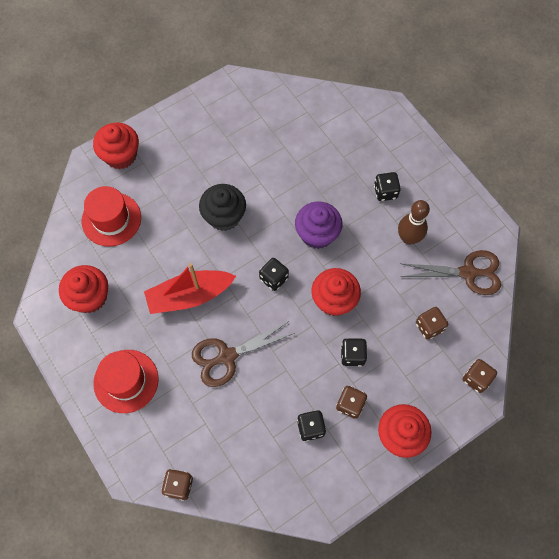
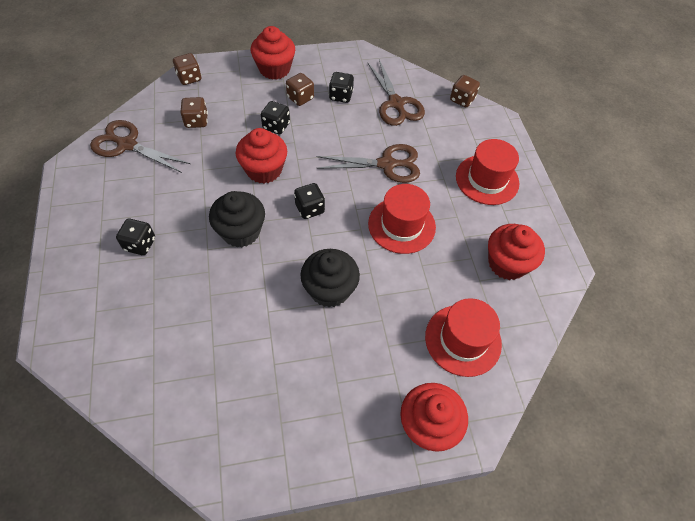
camera: 160 degrees left, 10 degrees down
(189, 296) = (401, 225): red boat -> red hat
(248, 444) = (396, 103): none -> brown scissors
(317, 234) = (241, 232): purple cupcake -> black cupcake
(408, 238) = (154, 192): brown bowling pin -> none

